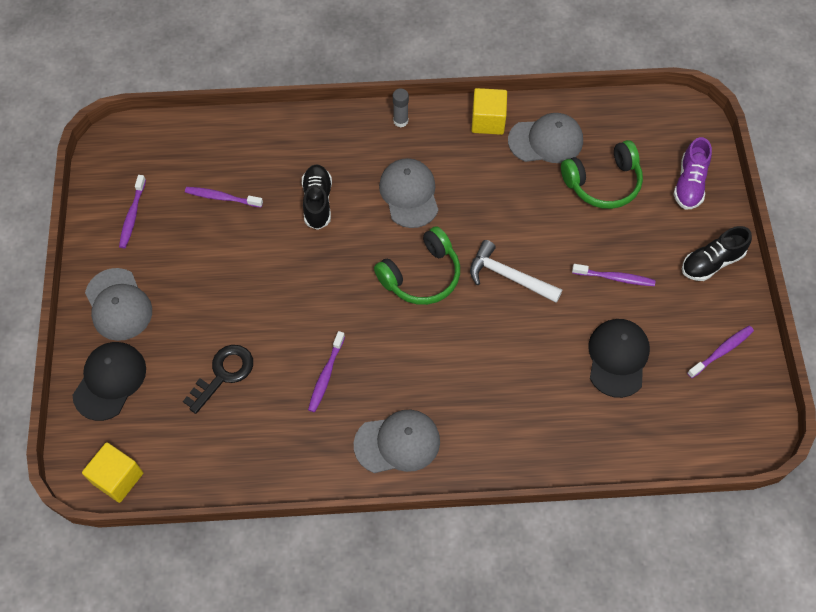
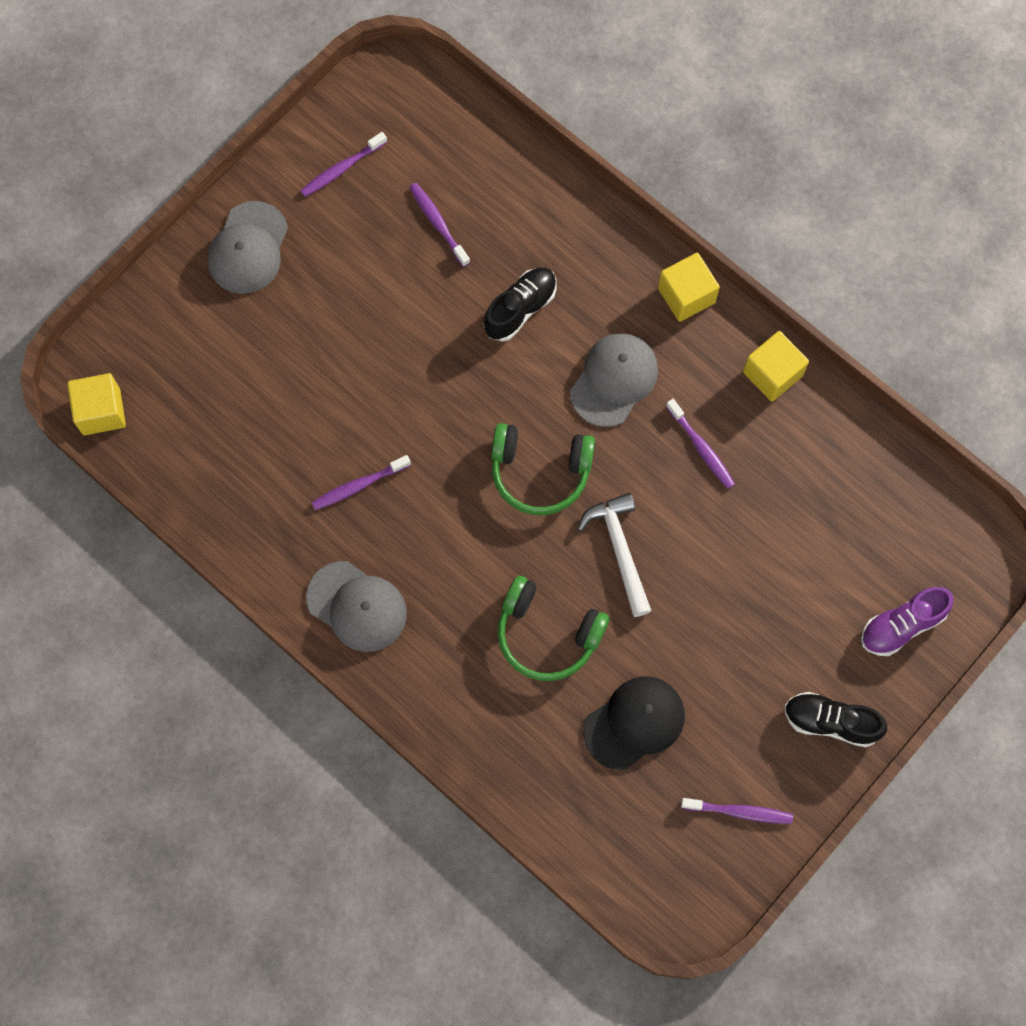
camera: 45 degrees right, 10 degrees up
(110, 381) = (175, 316): black cap -> none
(223, 374) = (274, 400): black key -> none
(400, 121) = (686, 295): grey glue stick -> yellow cube
(546, 140) = (807, 447): grey cap -> none
(603, 183) = (815, 544): green headphones -> green headphones (547, 635)
(615, 278) = (718, 647): purple toothbrush -> purple toothbrush (701, 448)

